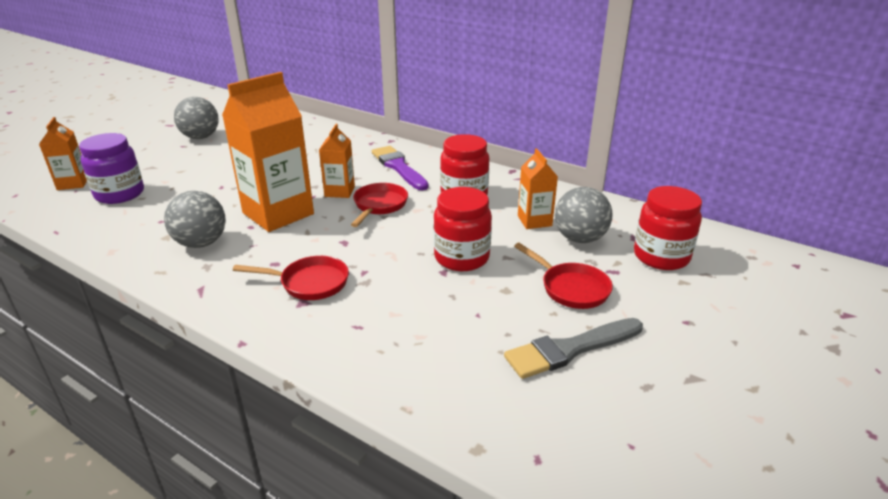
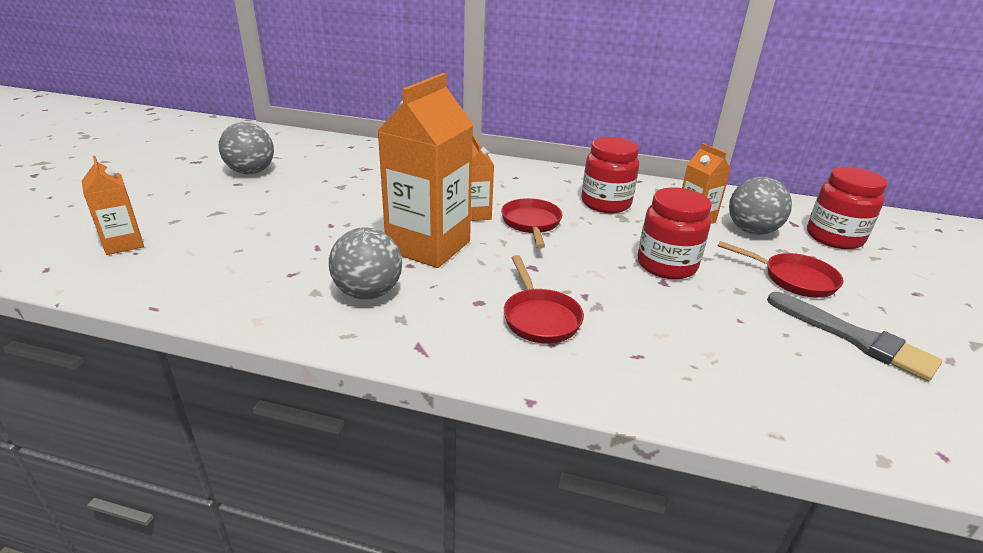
camera: 20 degrees left, 0 degrees up
(120, 194) = (204, 249): purple jar -> none
(309, 283) = (539, 317): red pan -> red pan turned 90 degrees clockwise
(399, 167) = (512, 182): purple brush -> none
(570, 349) = (854, 338): grey brush -> grey brush turned 90 degrees counterclockwise

